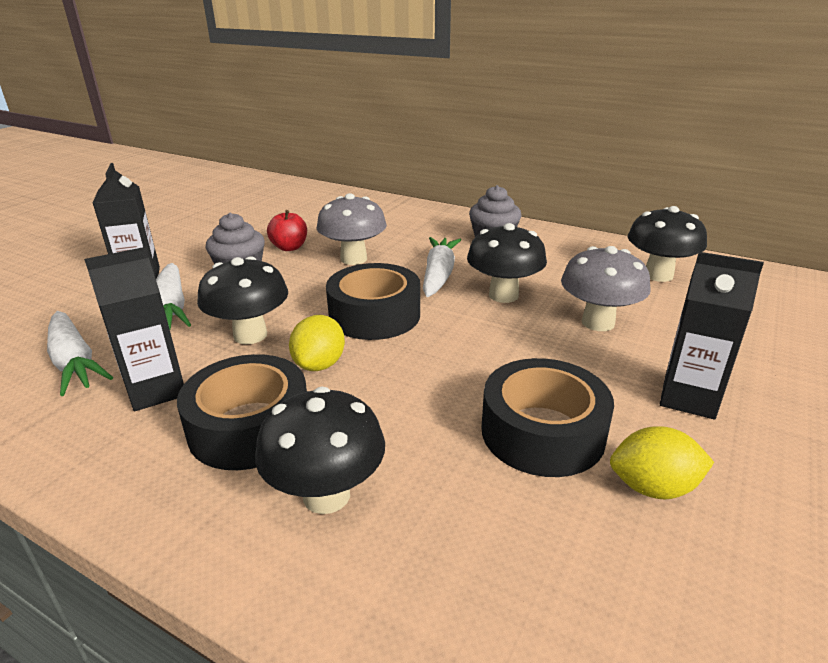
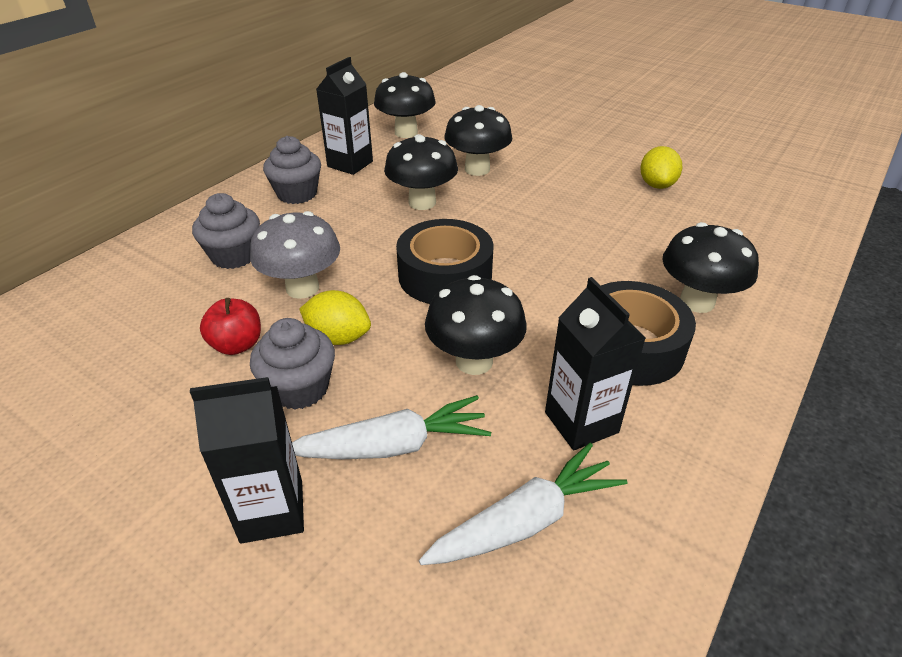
camera: 85 degrees left, 10 degrees up
(319, 364) = (533, 309): yellow lemon -> yellow lemon (338, 337)
(393, 232) = (234, 256): none -> grey cupcake
(439, 275) = (368, 232): white carrot -> none
(542, 432) = (614, 211): black tape -> none
(598, 322) = (477, 169): grey mushroom -> black mushroom
(688, 398) = (572, 157): black carton -> black carton (350, 164)

